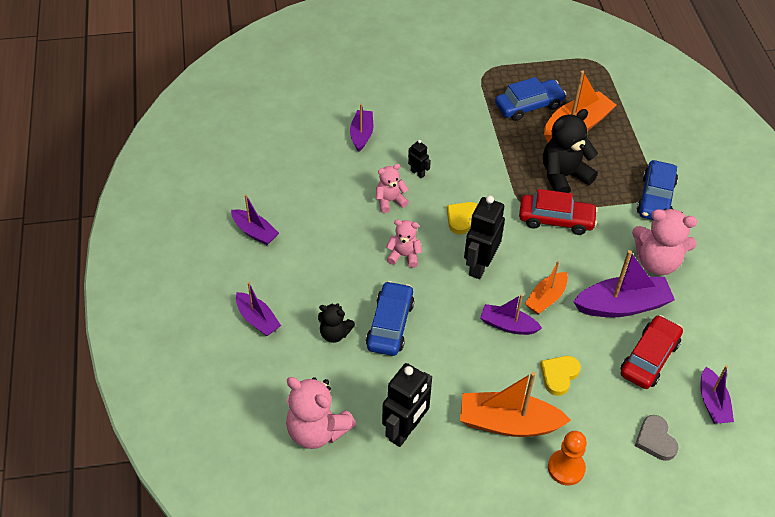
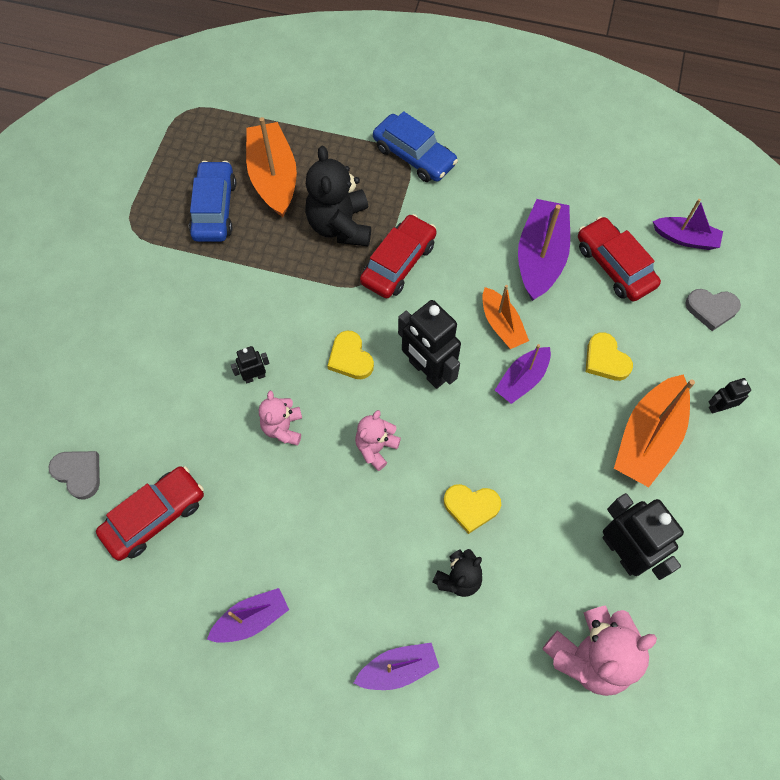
camera: 65 degrees left, 15 degrees up
(296, 161) = (155, 516): none -> red car
(305, 115) = (78, 473): none -> grey heart
(361, 135) = (154, 415): purple boat -> none
(390, 325) = (471, 507): blue car -> yellow heart
(566, 468) = (719, 407): orange pawn -> black robot
(656, 262) = (498, 198): pink teddy bear -> none

